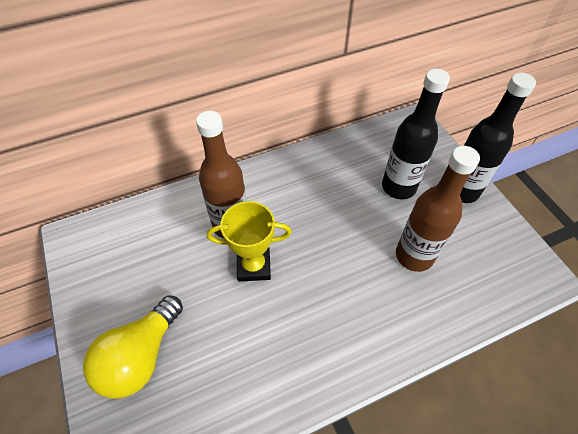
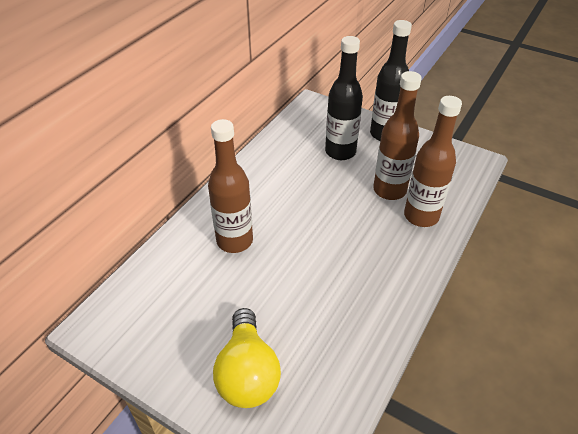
camera: 35 degrees left, 10 degrees down
(254, 266) = (281, 259): yellow trophy -> none
(423, 303) = (421, 216): none -> brown bottle

